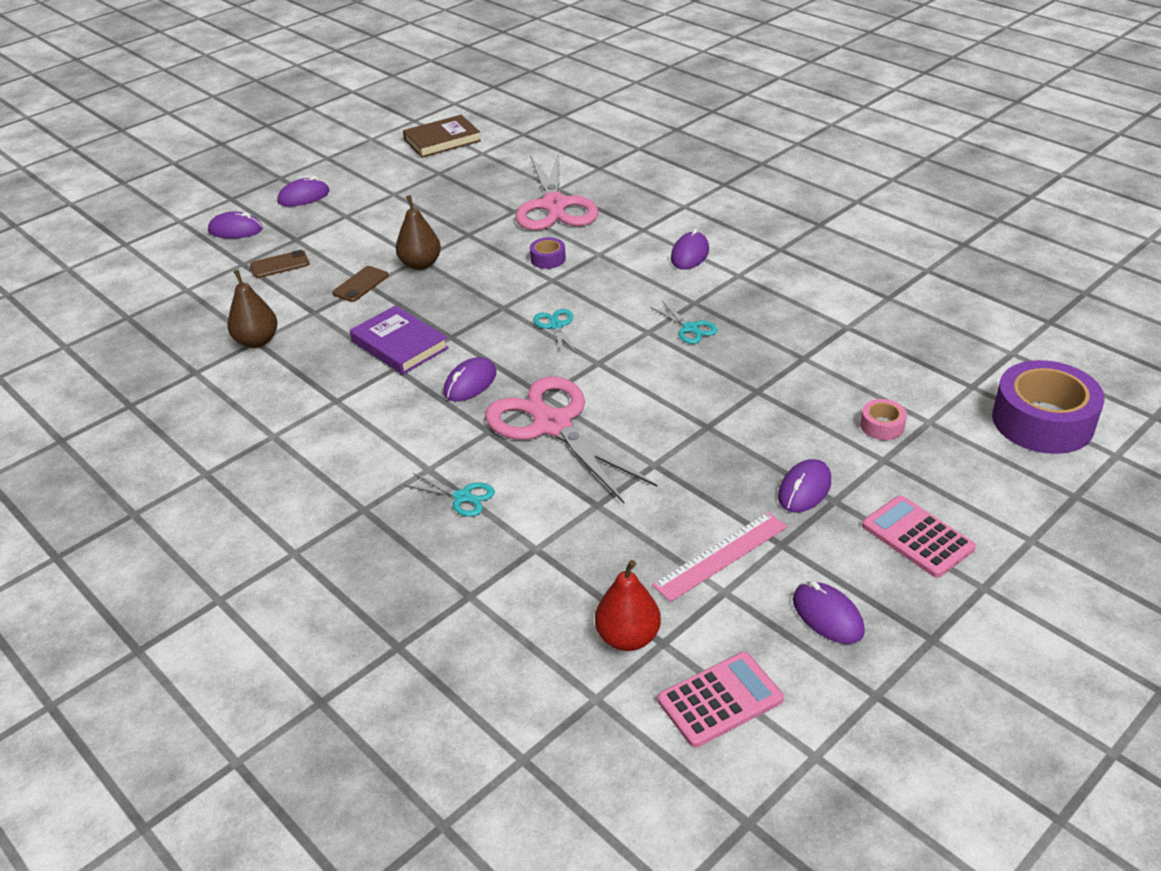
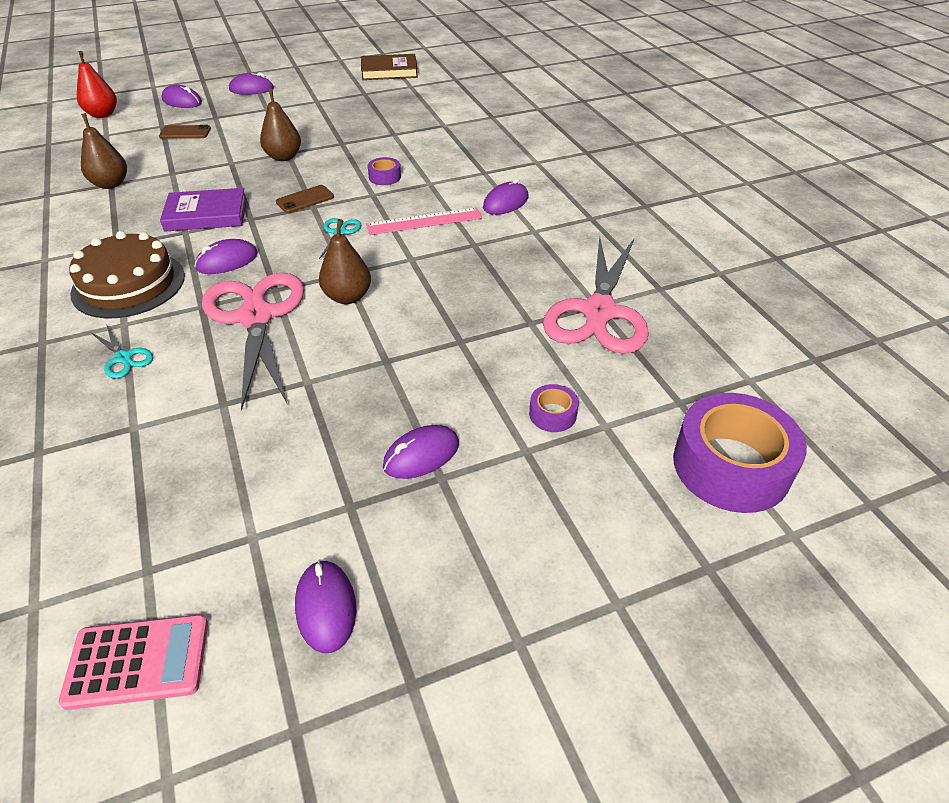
camera: 20 degrees right, 5 degrees up
(360, 284) = (225, 161): brown phone -> brown phone (305, 199)
(392, 433) = (128, 284): none -> brown cake
(399, 344) = (206, 214): purple book -> purple book turned 75 degrees counterclockwise
(554, 205) = (429, 137): pink scissors -> pink scissors (599, 312)
(621, 382) = (347, 297): none -> brown pear
(628, 638) = (122, 551): red pear -> red pear (102, 114)
(690, 328) = (450, 266): turquoise scissors -> none
(721, 556) = (283, 496): pink ruler -> pink ruler (424, 221)
(882, 426) = (552, 414): pink tape -> purple tape
(917, 537) = (492, 551): pink calculator -> none

